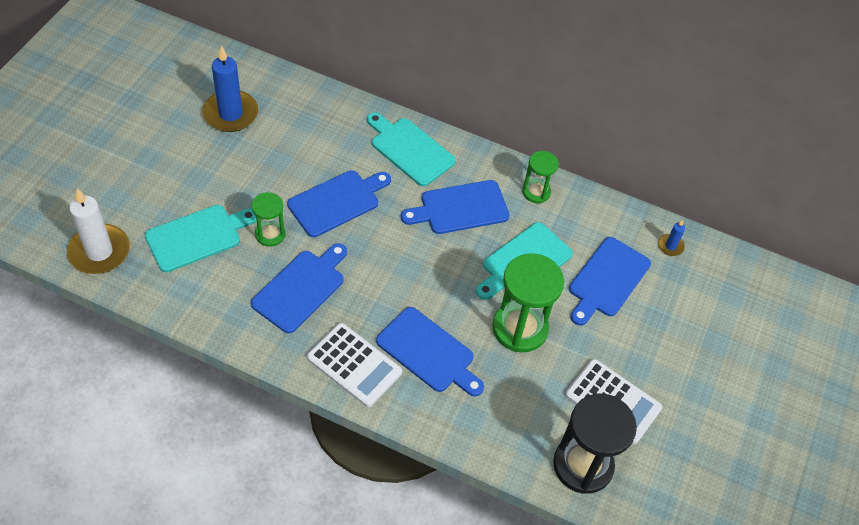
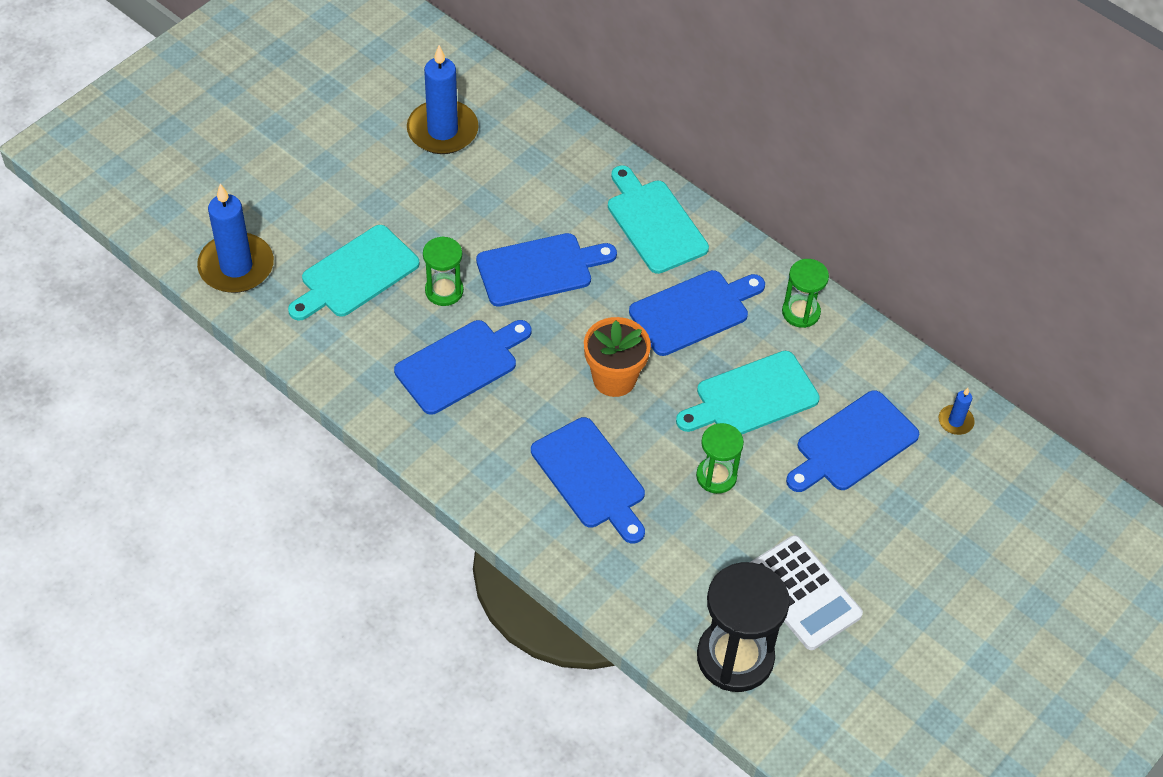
camera: 20 degrees right, 0 degrees up
(99, 251) = (236, 266): white candle -> blue candle
(197, 237) = (356, 274): turquoise cutting board -> turquoise cutting board turned 150 degrees clockwise
(354, 365) = (495, 470): white calculator -> none
(420, 272) = (614, 378): none -> orange flower pot
(460, 208) = (693, 311): blue cutting board -> blue cutting board turned 150 degrees clockwise
(520, 328) = (716, 476): green hourglass -> green hourglass, size x0.56

